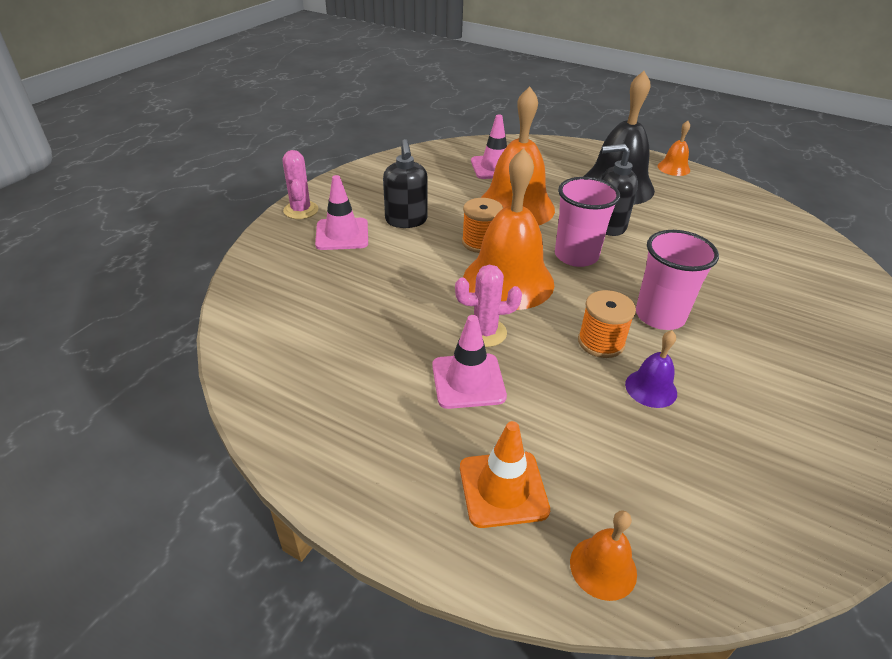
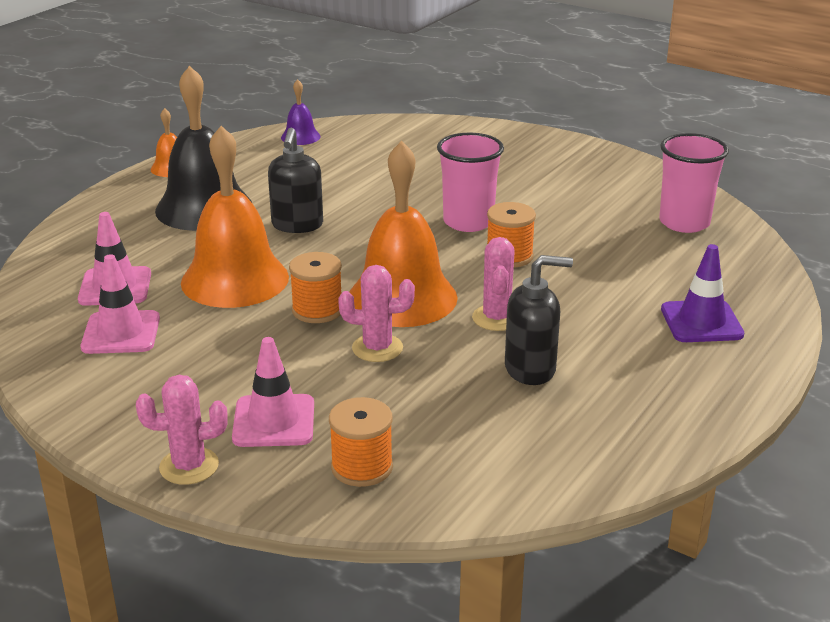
camera: 85 degrees left, 10 degrees down
(287, 270) = (362, 467): none -> orange spool
(406, 220) = (248, 365): black soap dispenser -> black soap dispenser (531, 369)
(431, 271) = (377, 348): none -> pink cactus
(468, 381) = (573, 332): pink traffic cone -> pink traffic cone (121, 333)
(503, 489) = (701, 322): orange traffic cone -> purple traffic cone
(576, 256) = (357, 252): pink cup -> pink cup (684, 223)
(603, 567) = (760, 287): orange bell -> none
(651, 388) = (571, 241): purple bell -> purple bell (300, 137)

